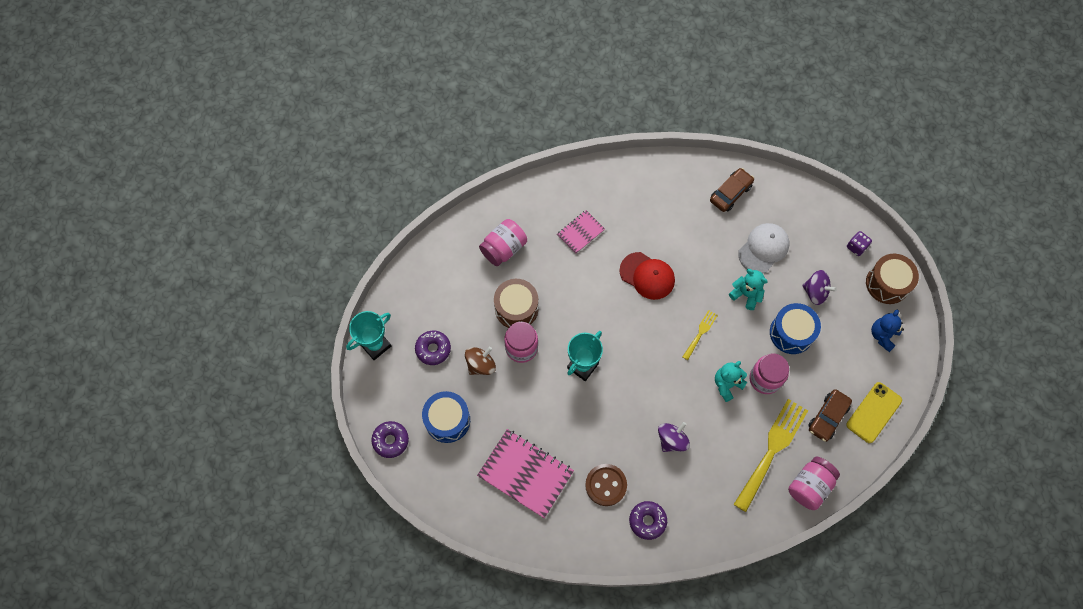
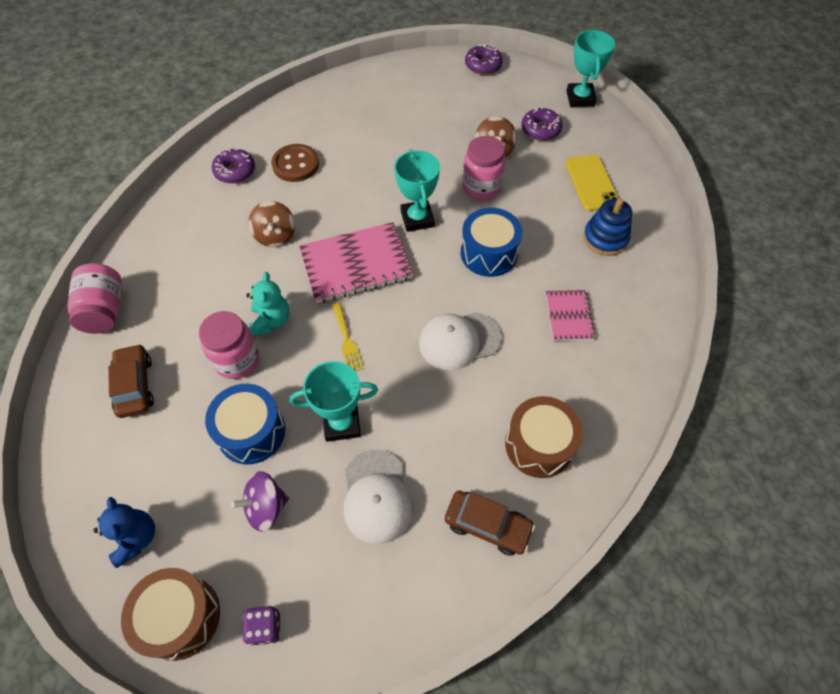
camera: 130 degrees right, 10 degrees down
(447, 420) = (464, 104): blue drum -> blue drum (488, 253)
(504, 248) = (605, 238): pink jar -> blue stacking toy
(516, 308) = (526, 208): brown drum -> brown drum (539, 445)
(525, 473) = (366, 123): pink notebook -> pink notebook (356, 264)
(647, 276) = (459, 340): red cap -> white cap
(672, 440) = (275, 236): purple spinning top -> brown spinning top
(730, 193) = (487, 525): brown car -> brown car turned 60 degrees counterclockwise
(746, 294) = (341, 423): turquoise teddy bear -> turquoise trophy
(772, 450) = (171, 307): yellow fork -> none
(874, 412) = (83, 437): yellow phone -> yellow phone (591, 183)

